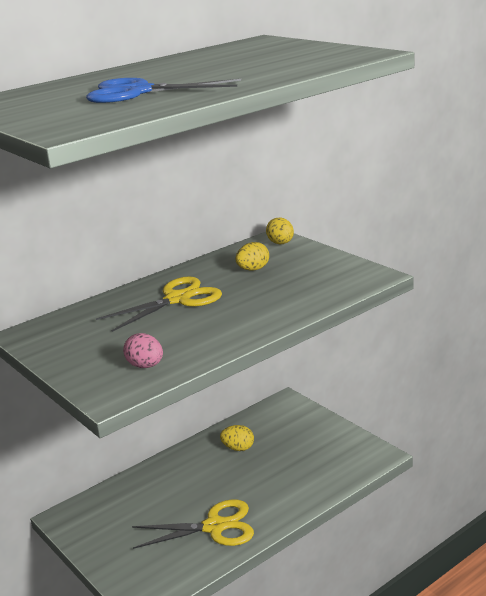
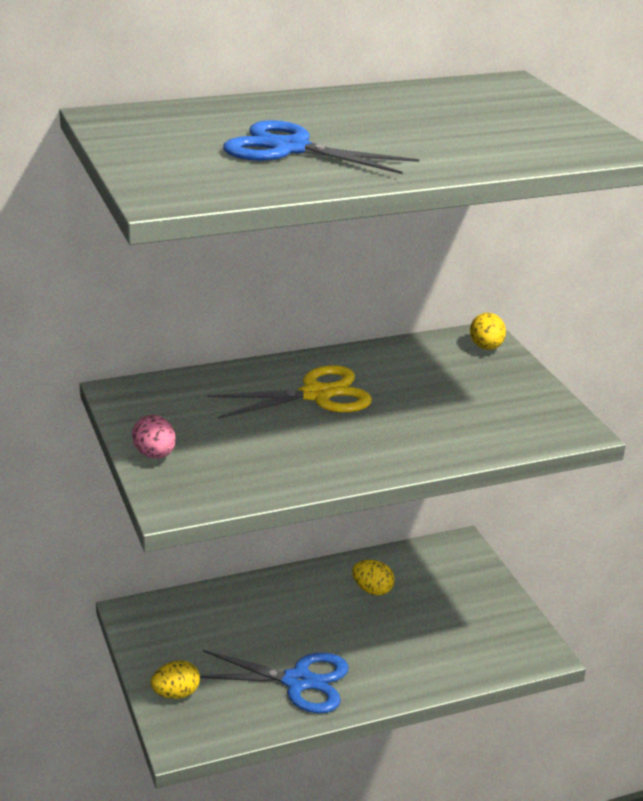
camera: 15 degrees right, 5 degrees up
(145, 366) = (232, 476): pink egg -> pink egg (155, 455)
(215, 527) = (298, 681): yellow scissors -> blue scissors
(253, 269) = (430, 377): yellow egg -> yellow egg (176, 694)

